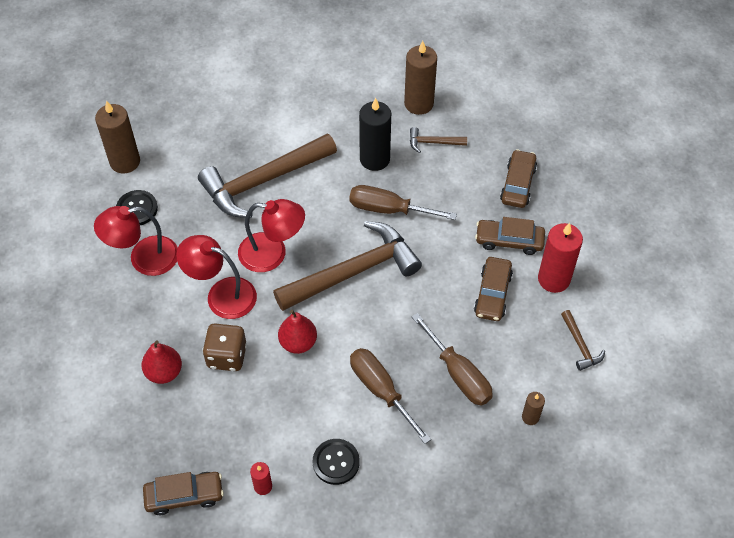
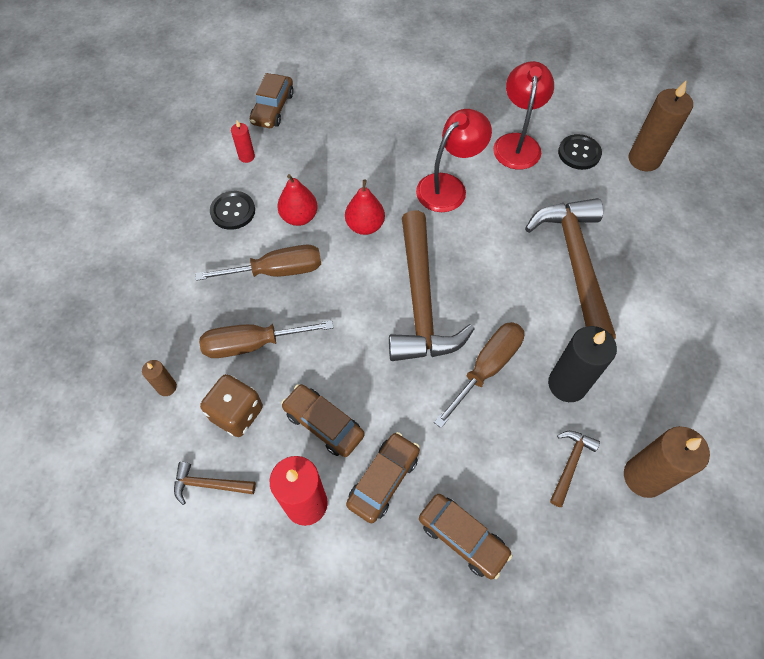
camera: 115 degrees right, 5 degrees up
(164, 372) = (390, 125): red pear -> red pear (299, 217)
(227, 356) = (381, 170): brown dice -> brown dice (237, 413)
(272, 254) = (476, 240): red lamp -> none

